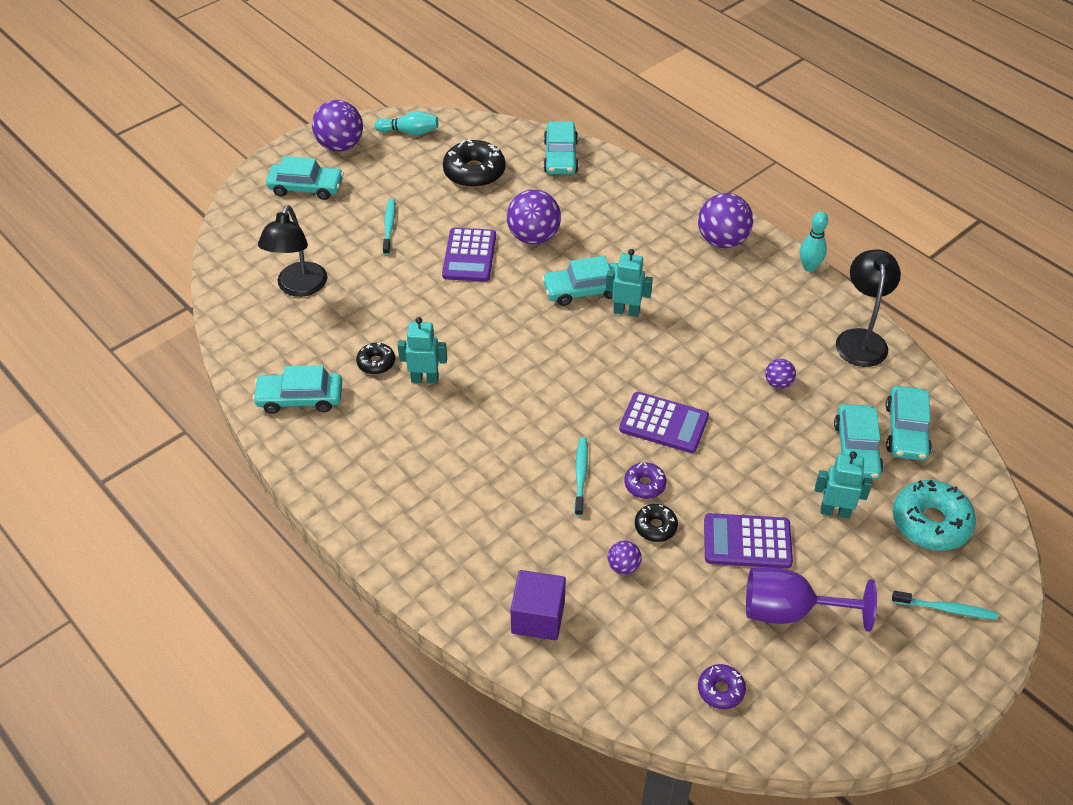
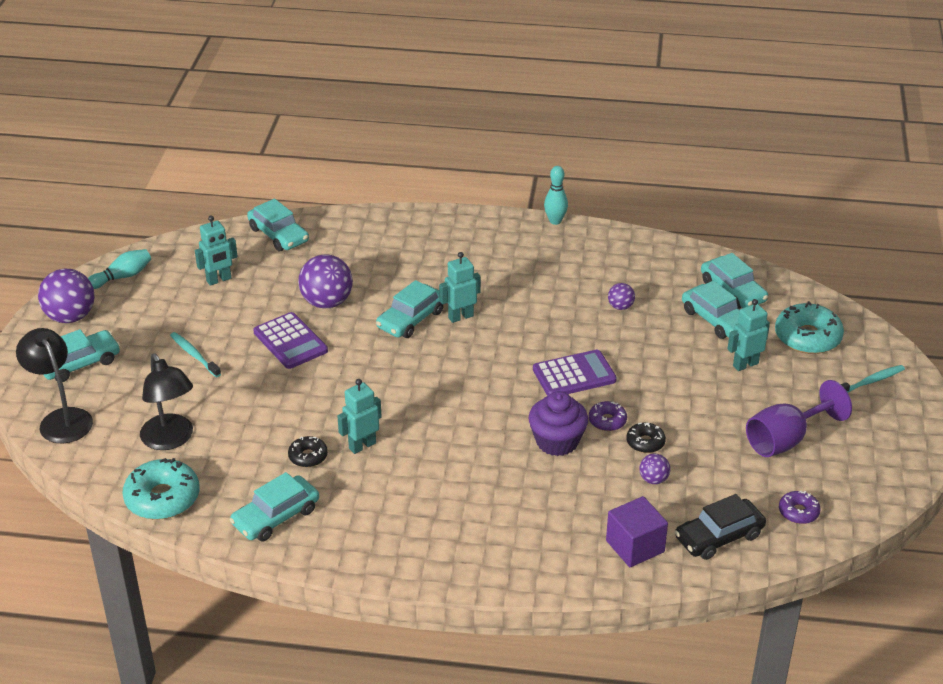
camera: 40 degrees left, 10 degrees down
(243, 332) = (162, 498): none -> turquoise donut
(474, 172) = (219, 280): black donut -> turquoise robot
(580, 476) = (557, 441): turquoise toothbrush -> purple cupcake
(620, 661) = (719, 536): none -> black car
(722, 241) = (474, 234): purple ball -> none
(747, 542) = (713, 415): purple calculator -> none
(860, 339) = (641, 250): black lamp -> black lamp (61, 419)

